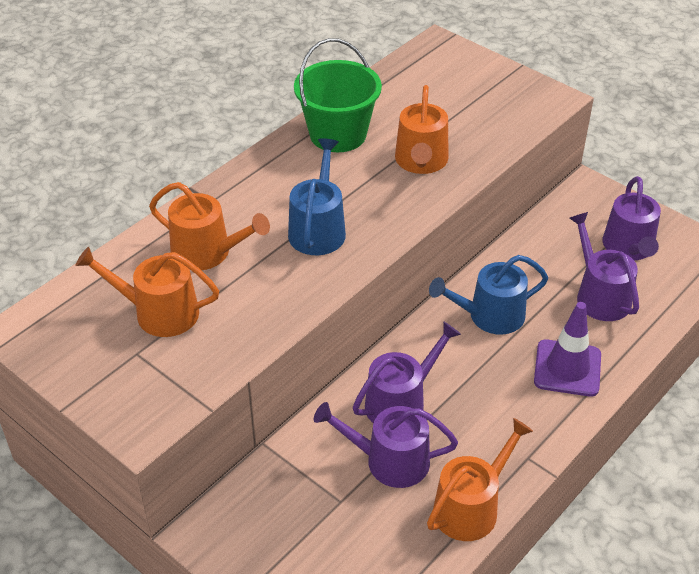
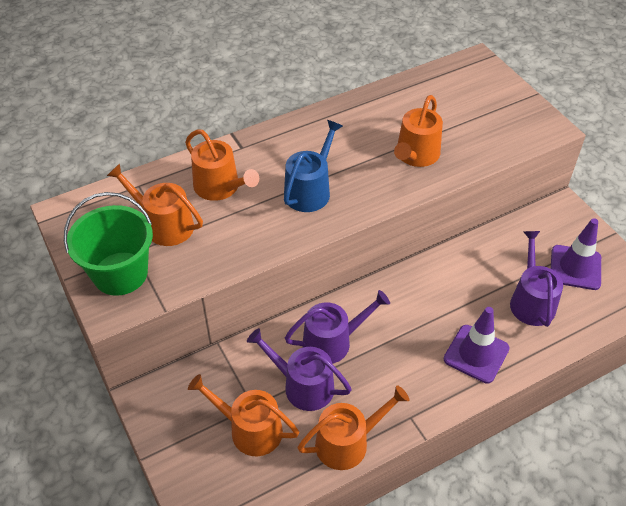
camera: 20 degrees right, 5 degrees up
(338, 134) = (361, 117): green bucket -> green bucket (120, 273)
(350, 529) = (250, 429): none -> orange watering can
(490, 316) = (434, 293): blue watering can -> none
(629, 247) = (575, 267): purple watering can -> purple traffic cone

